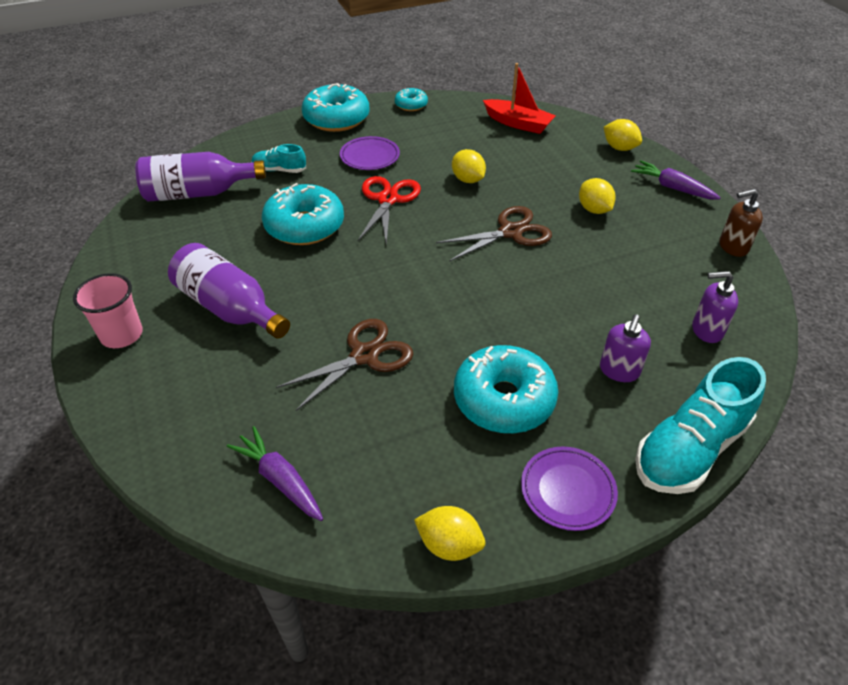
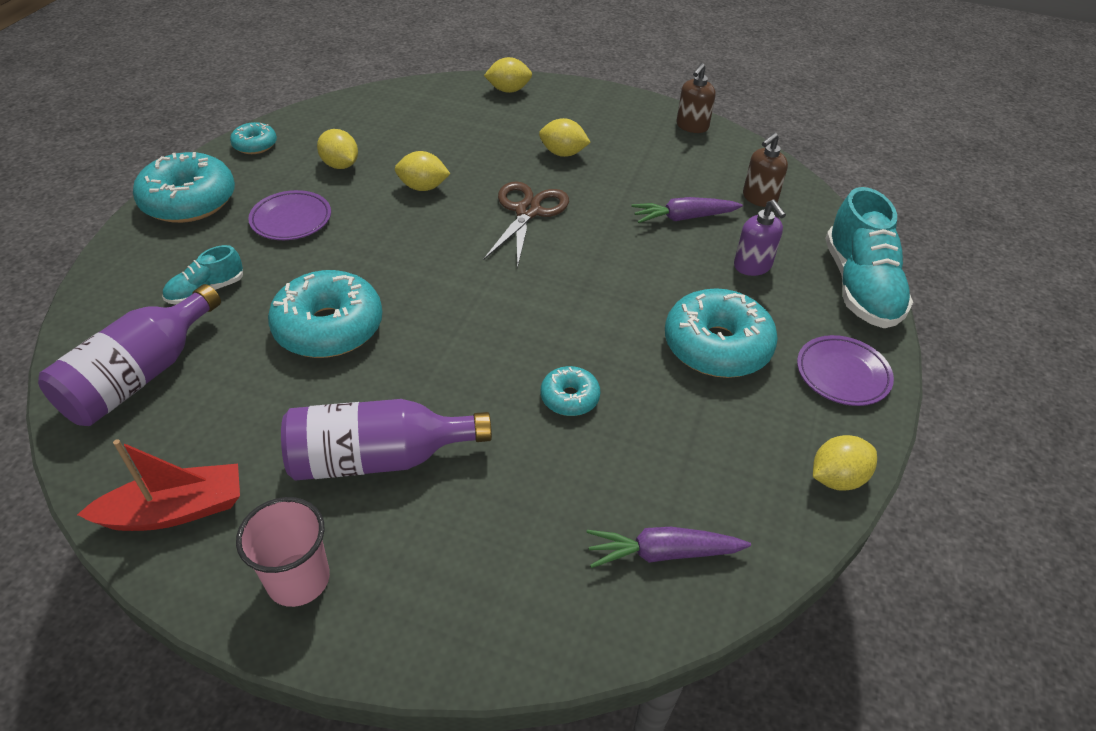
camera: 50 degrees left, 0 degrees up
(364, 355) = (569, 398): brown scissors -> turquoise donut
(388, 199) = (375, 249): red scissors -> none
(440, 140) = (340, 165): none -> yellow lemon
(518, 123) = (392, 111): red boat -> red boat (175, 510)
(672, 187) = (592, 103): purple carrot -> purple carrot (683, 218)
(706, 330) = (759, 198): purple soap dispenser -> brown soap dispenser

